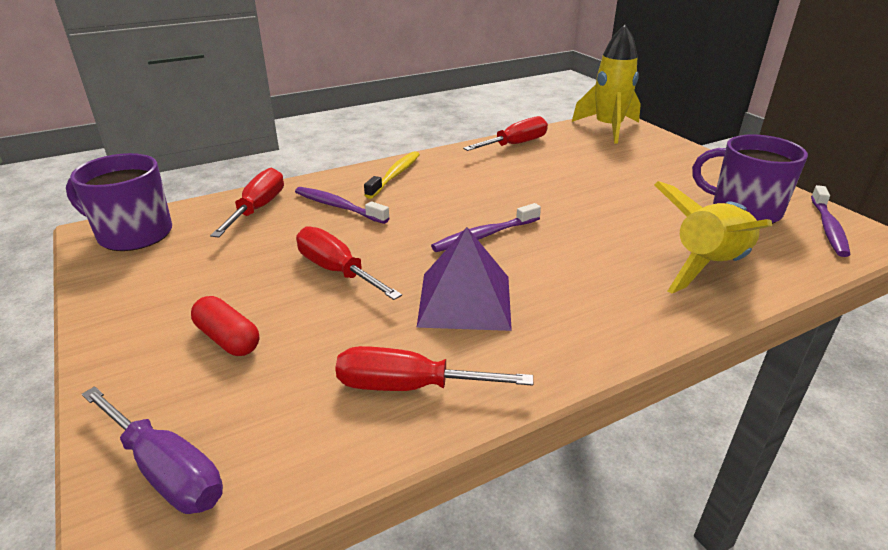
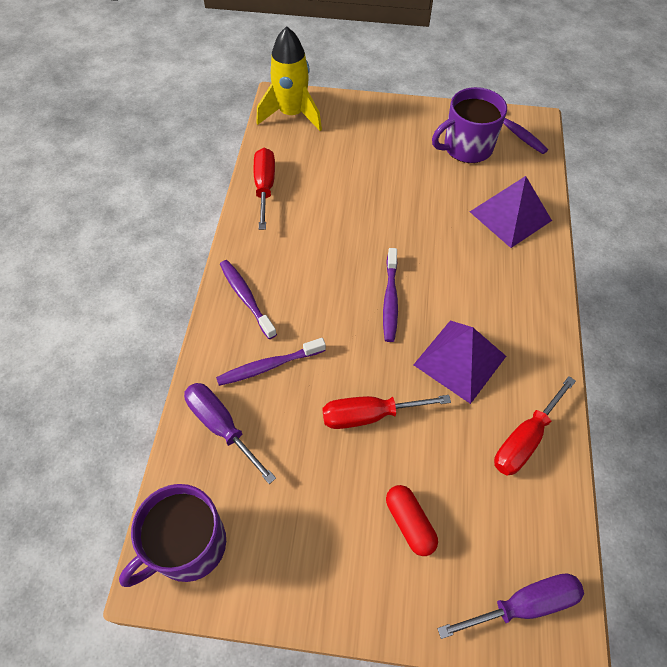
camera: 55 degrees left, 25 degrees up
(228, 339) = (410, 523): red capsule -> red capsule turned 75 degrees clockwise
(258, 208) = (221, 426): red screwdriver -> purple screwdriver
(395, 175) = (246, 298): yellow toothbrush -> purple toothbrush
(708, 266) = (510, 216): yellow rocket -> purple pyramid

